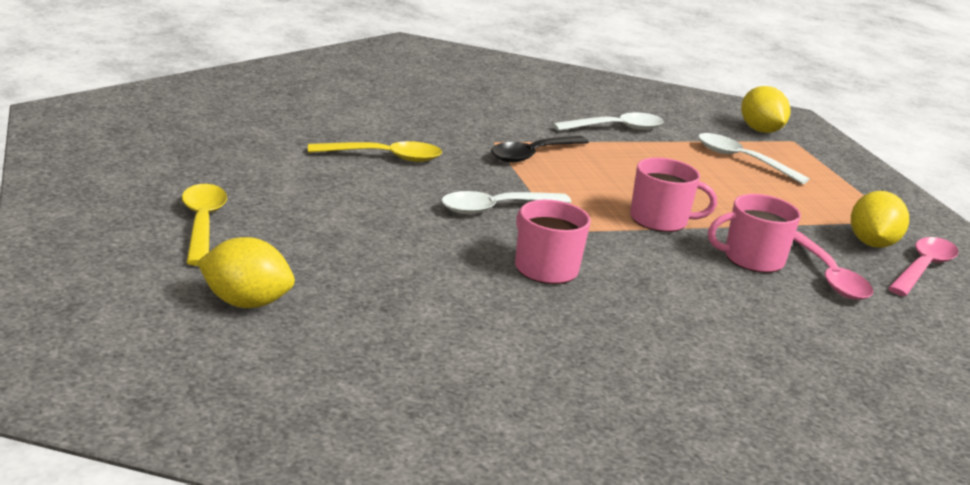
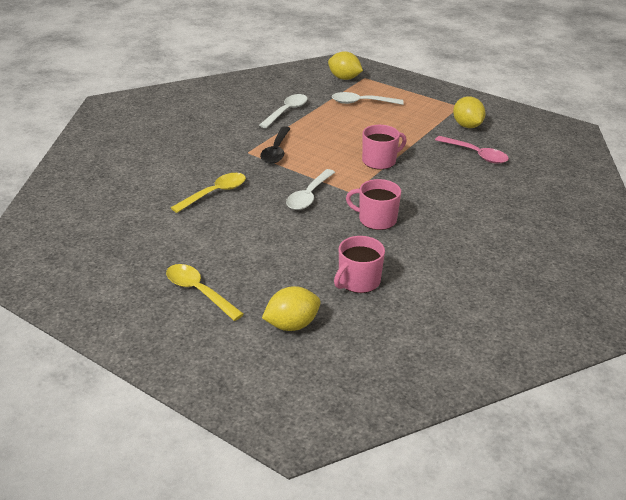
camera: 35 degrees left, 10 degrees up
(752, 259) = (440, 162): pink mug -> pink mug (358, 281)
(923, 268) = (498, 129): pink spoon -> none

